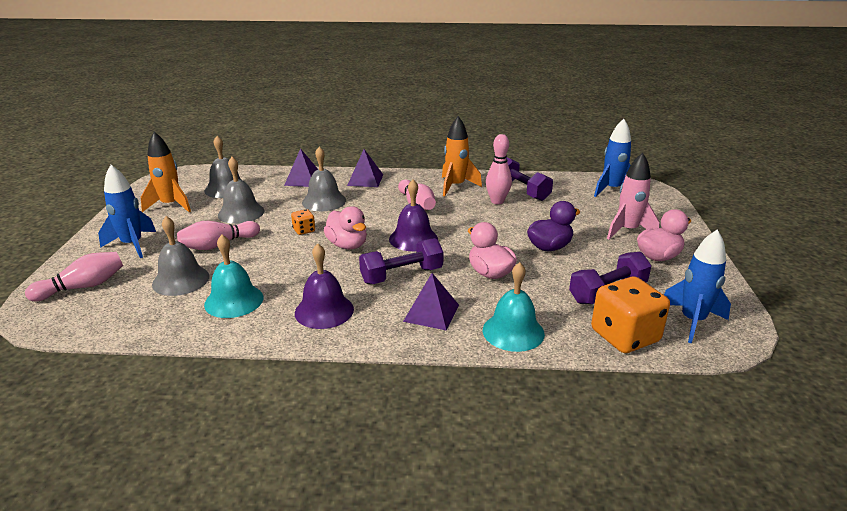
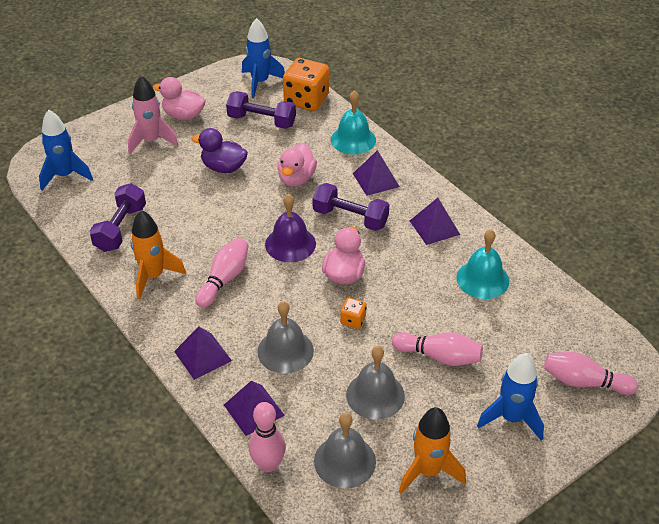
camera: 130 degrees left, 15 degrees up
(181, 280) = (503, 331): grey bell -> none
(324, 311) = (434, 227): purple bell -> purple pyramid
(497, 201) = (163, 232): pink bowling pin -> pink bowling pin (268, 464)

